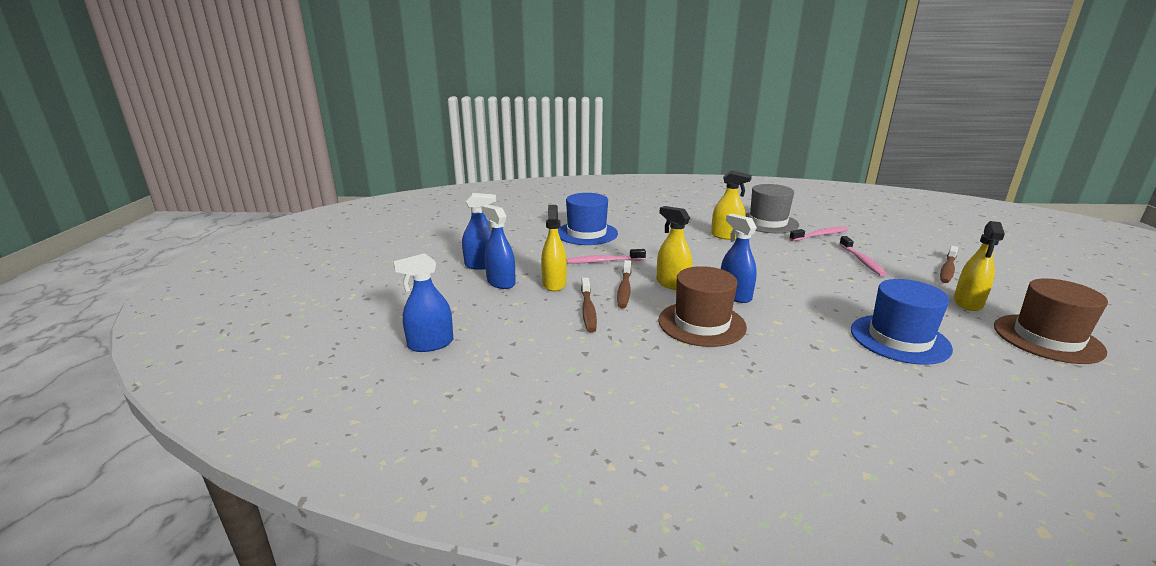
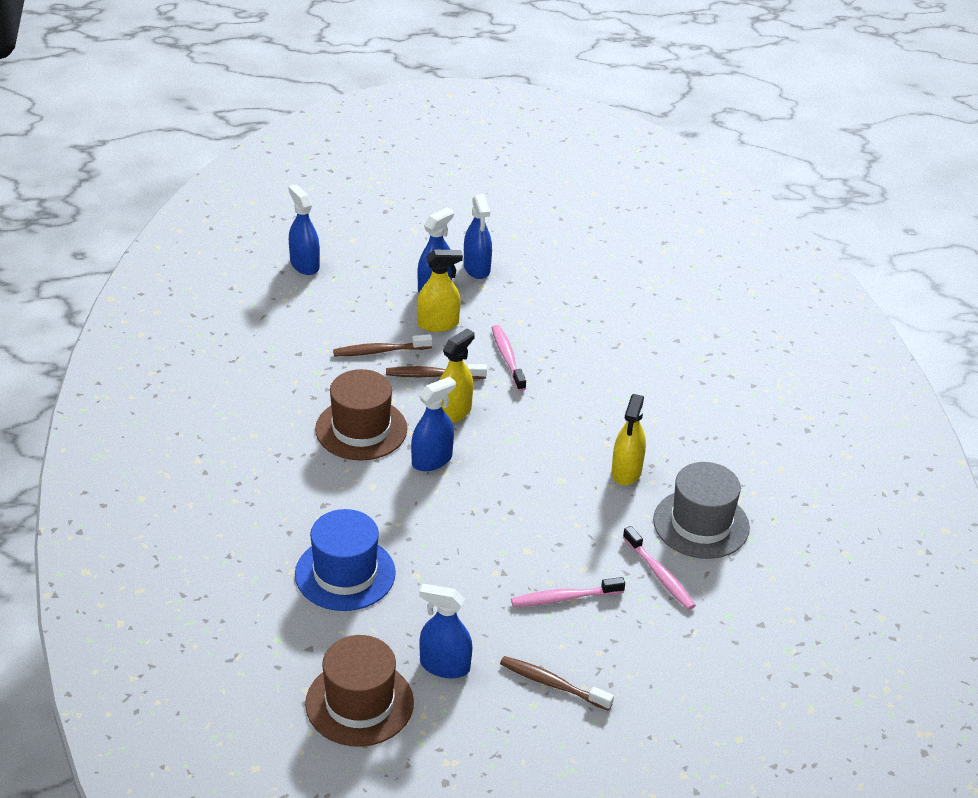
camera: 80 degrees right, 15 degrees up
(586, 233) = (599, 340): blue hat -> none
(968, 303) = (444, 666): yellow spray bottle -> blue spray bottle

